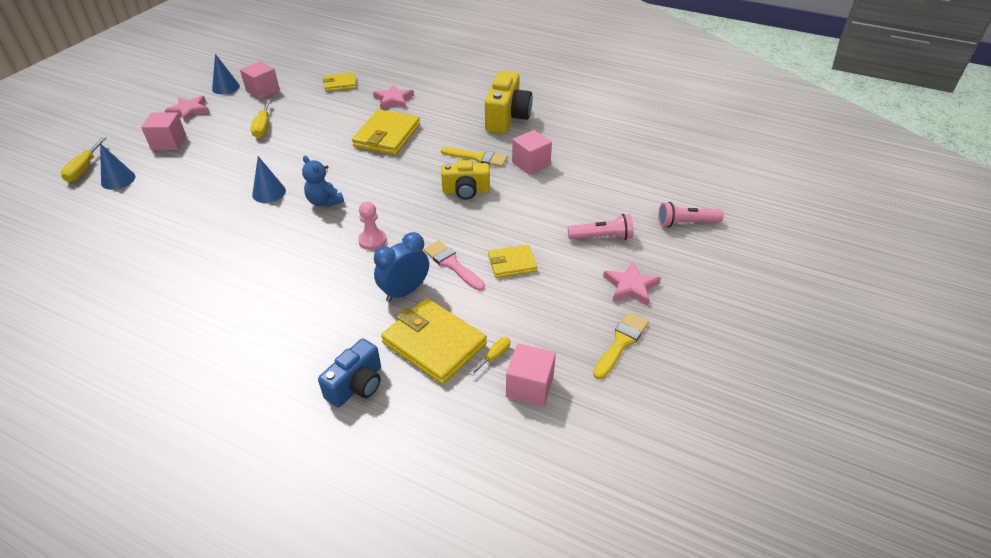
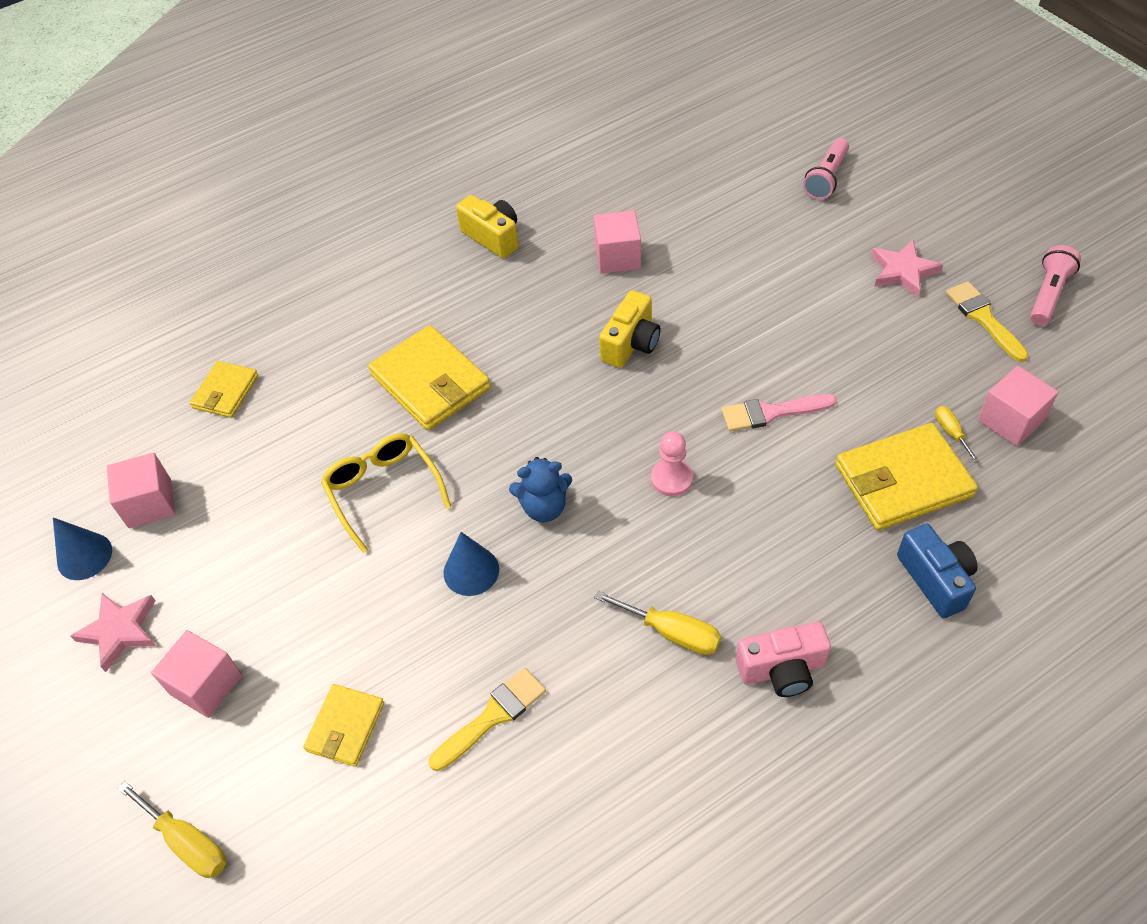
camera: 55 degrees left, 10 degrees up
(118, 180) = (268, 787): blue cone -> none
(251, 332) = (782, 670): none -> pink camera
(263, 127) = (273, 532): yellow screwdriver -> yellow screwdriver (672, 632)
(306, 148) = (383, 491): none -> yellow glasses
(393, 100) = (335, 341): pink star -> none
(405, 291) = (795, 478): blue clock -> none
(477, 158) = (564, 303): yellow brush -> yellow brush (492, 716)
(507, 118) = (493, 237): yellow camera -> yellow camera, size x0.65
(512, 263) = (804, 355): yellow wallet -> yellow wallet (345, 727)
(601, 237) = (806, 257): pink flashlight -> pink flashlight (1048, 295)

